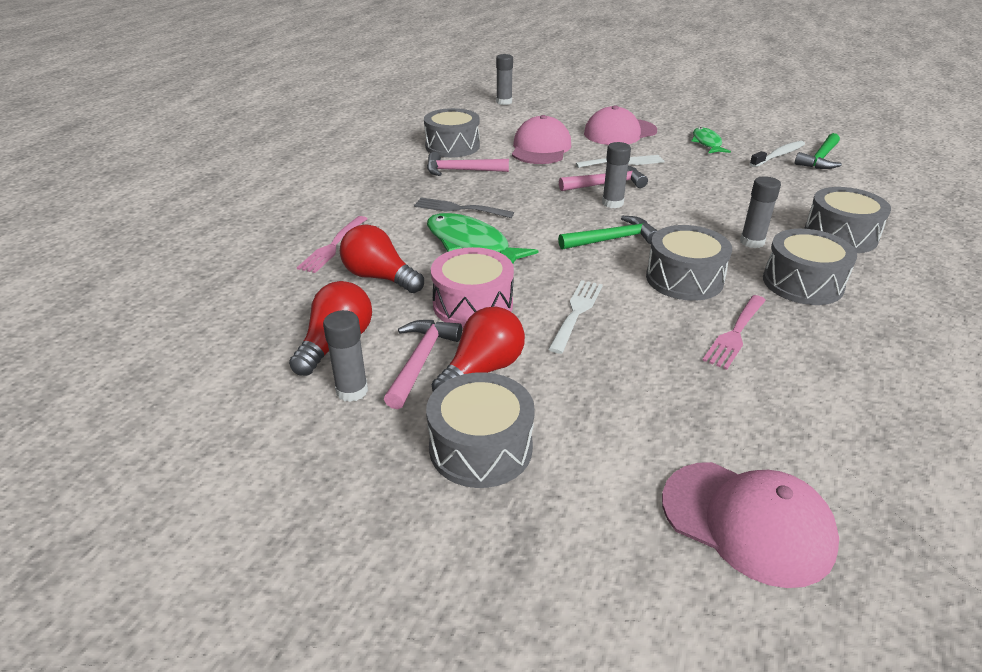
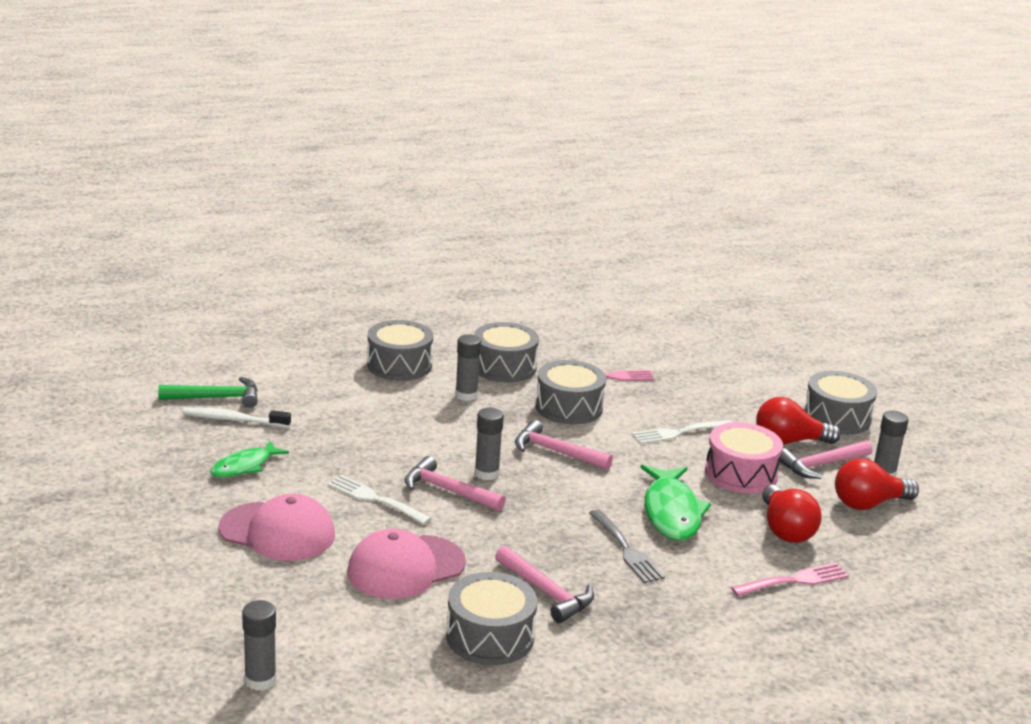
camera: 135 degrees left, 10 degrees down
(612, 239) = (556, 452): green hammer -> pink hammer
(747, 522) = (751, 345): pink cap -> none

